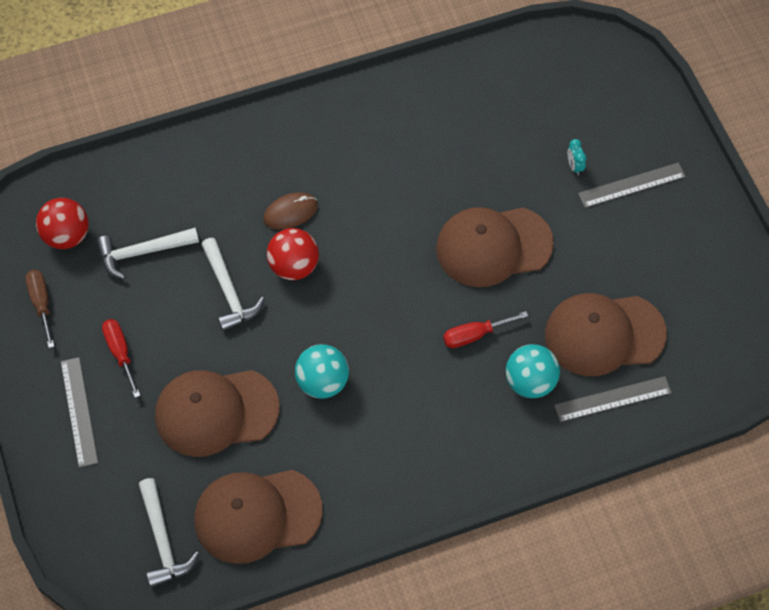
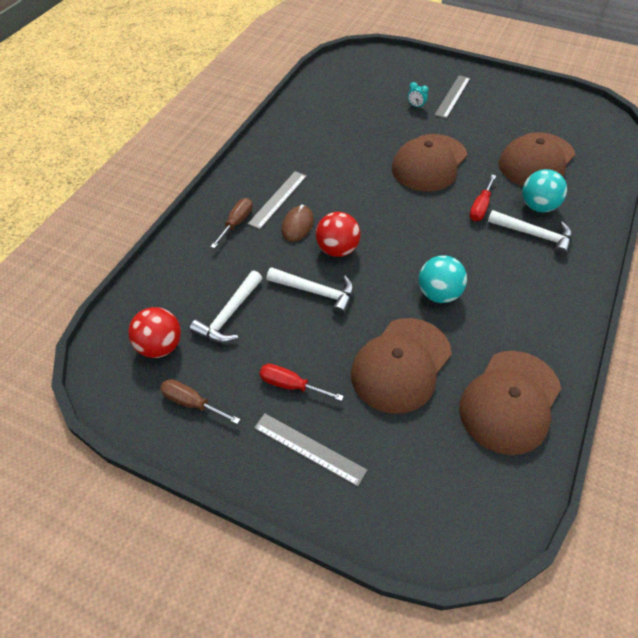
camera: 45 degrees left, 10 degrees down
(163, 540) = (478, 477): white hammer -> white hammer (534, 235)
(243, 166) = (236, 223): none -> brown screwdriver
(613, 399) = (583, 184): grey ruler -> grey ruler (278, 199)

